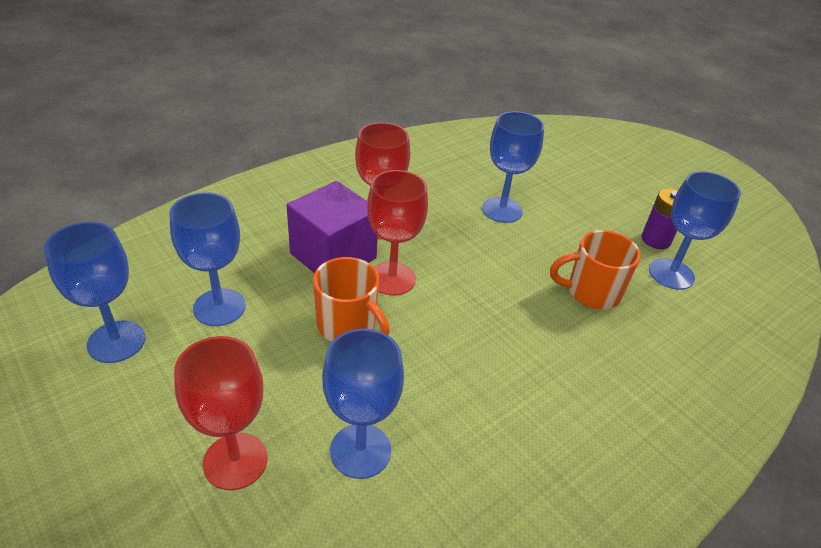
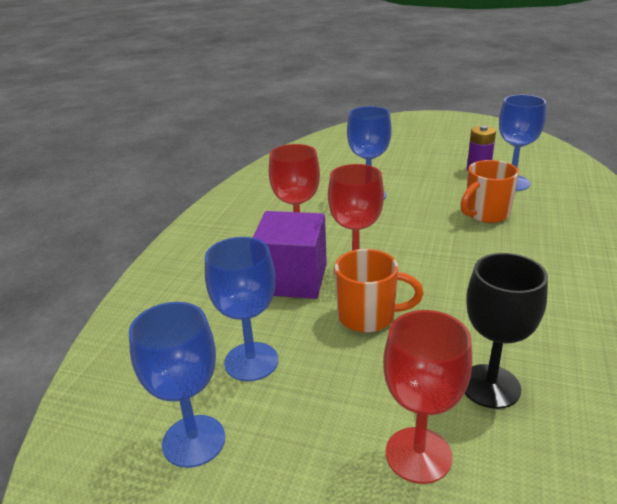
camera: 30 degrees left, 10 degrees down
(360, 451) = (490, 386): blue goblet -> black goblet

